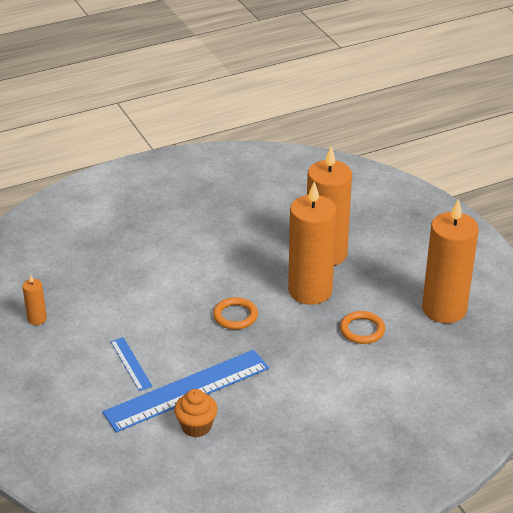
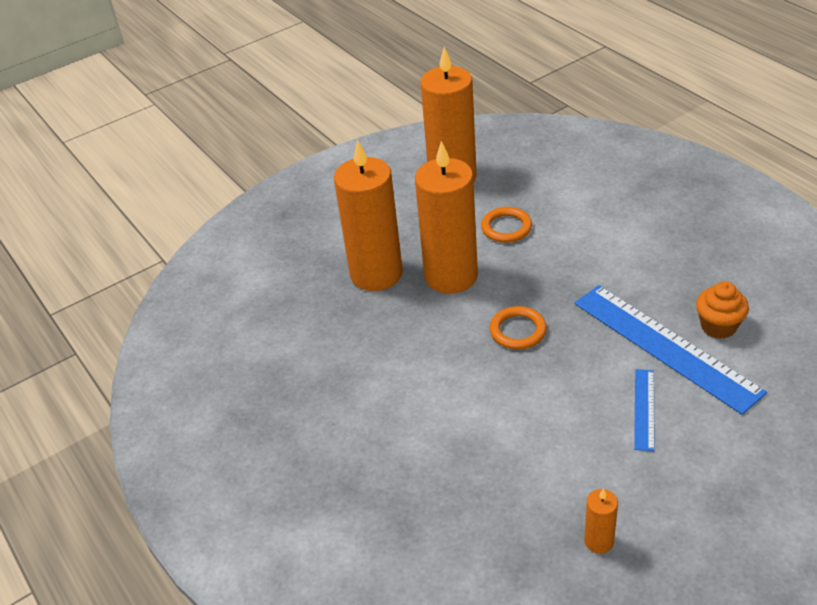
camera: 95 degrees left, 5 degrees up
(131, 363) = (644, 409): blue ruler -> blue ruler turned 45 degrees counterclockwise

